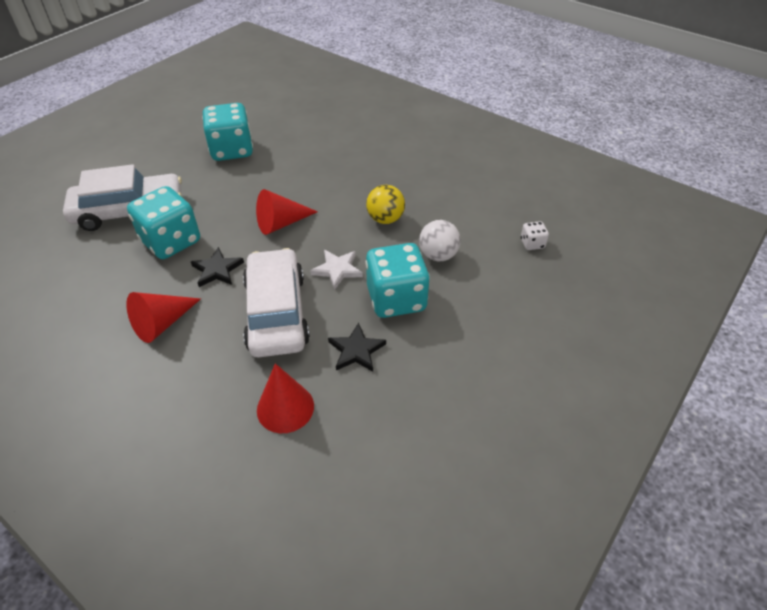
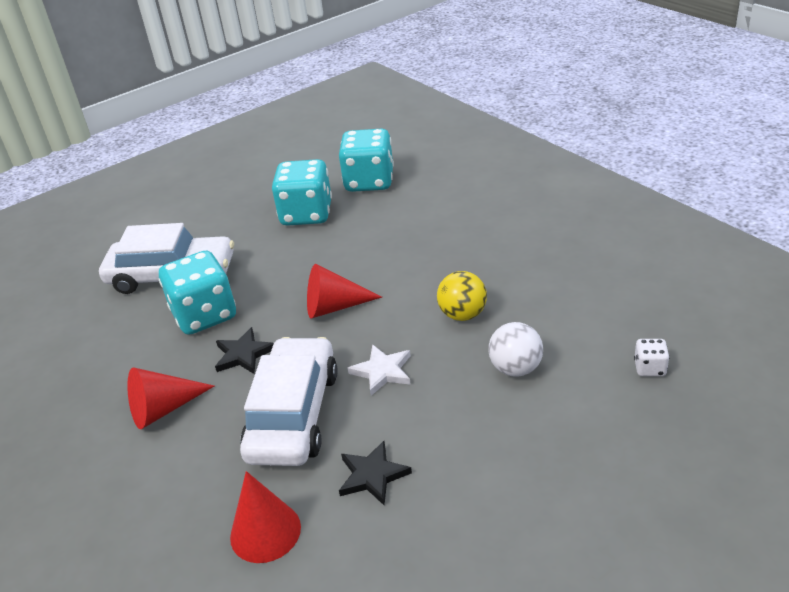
camera: 20 degrees right, 10 degrees down
(396, 299) = (443, 418): turquoise dice -> turquoise dice (369, 181)

